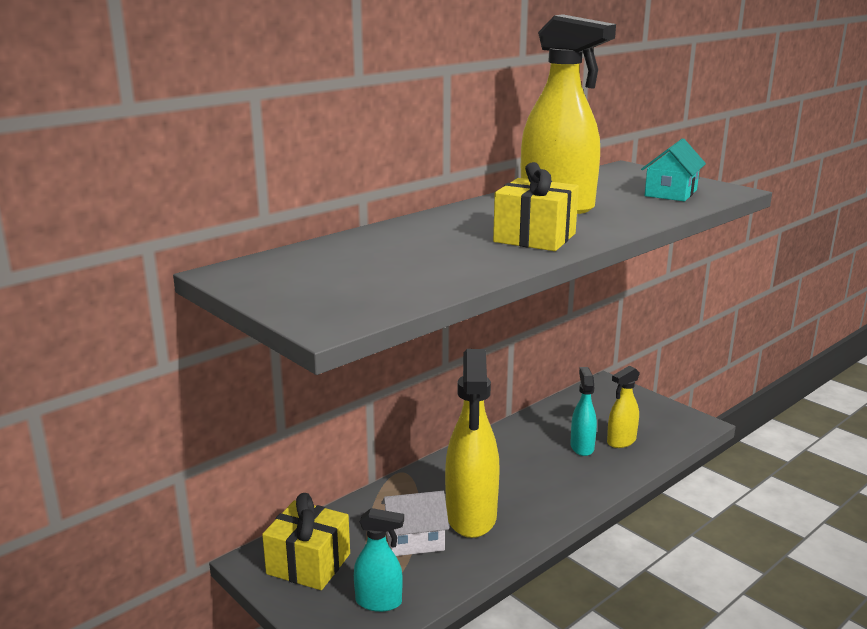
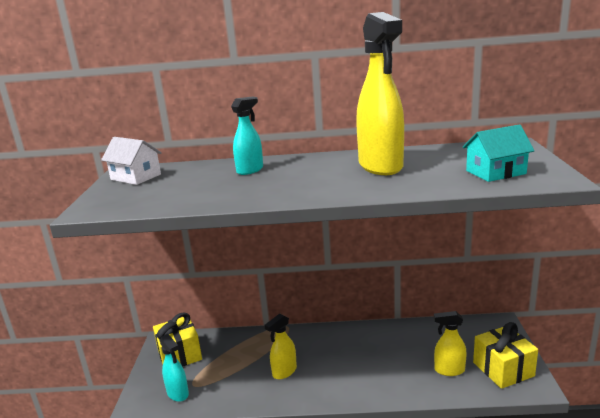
camera: 45 degrees right, 0 degrees up
(414, 539) = (239, 369): white house -> white house (136, 177)
(471, 517) = (284, 372): yellow spray bottle -> yellow spray bottle, size x0.52
(534, 238) = (306, 186): yellow gift -> yellow gift (503, 369)
(582, 447) = (414, 361): turquoise spray bottle -> turquoise spray bottle (250, 170)

